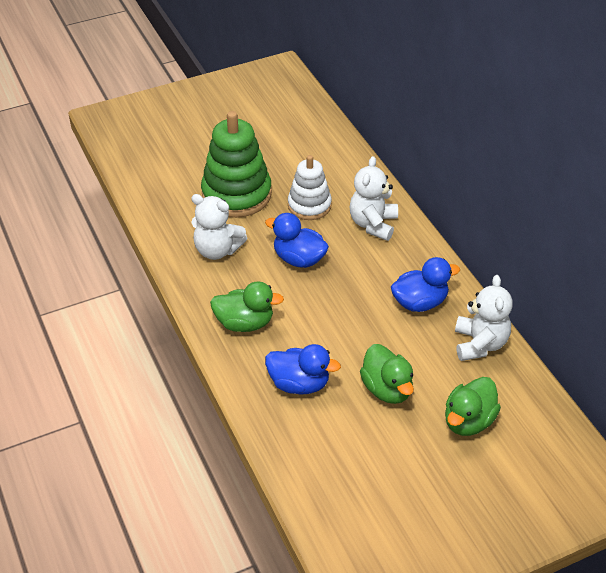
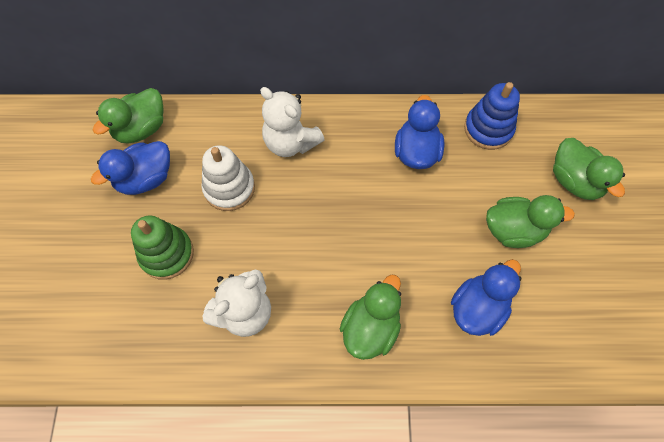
camera: 65 degrees left, 20 degrees up
(236, 194) = (167, 254): green stacking toy -> green stacking toy, size x0.62
(299, 259) = (303, 233): blue duck -> blue duck (145, 179)
(326, 141) = (141, 129): none -> green duck
(480, 344) = (488, 129): white teddy bear -> blue stacking toy

